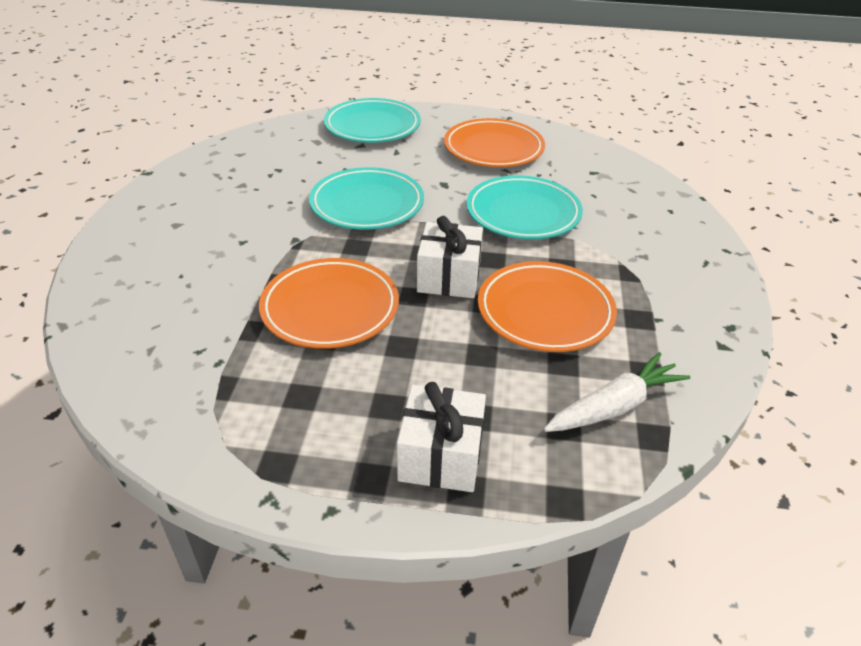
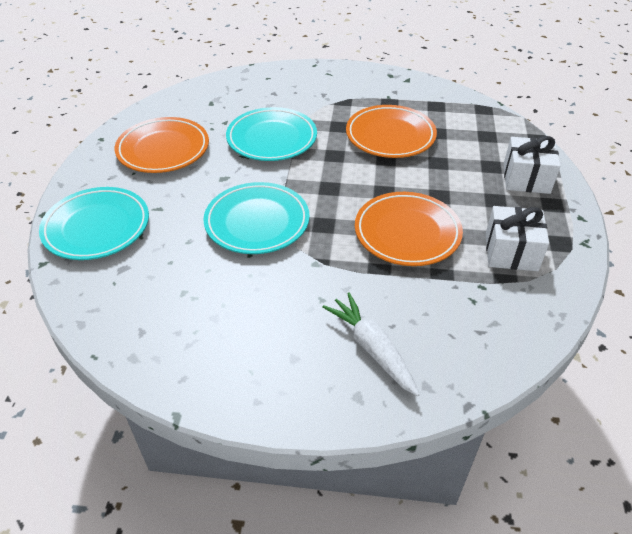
camera: 90 degrees left, 5 degrees up
(449, 278) = (360, 175): white gift -> white gift (511, 252)
(614, 406) = (466, 118): white carrot -> white carrot (372, 348)

